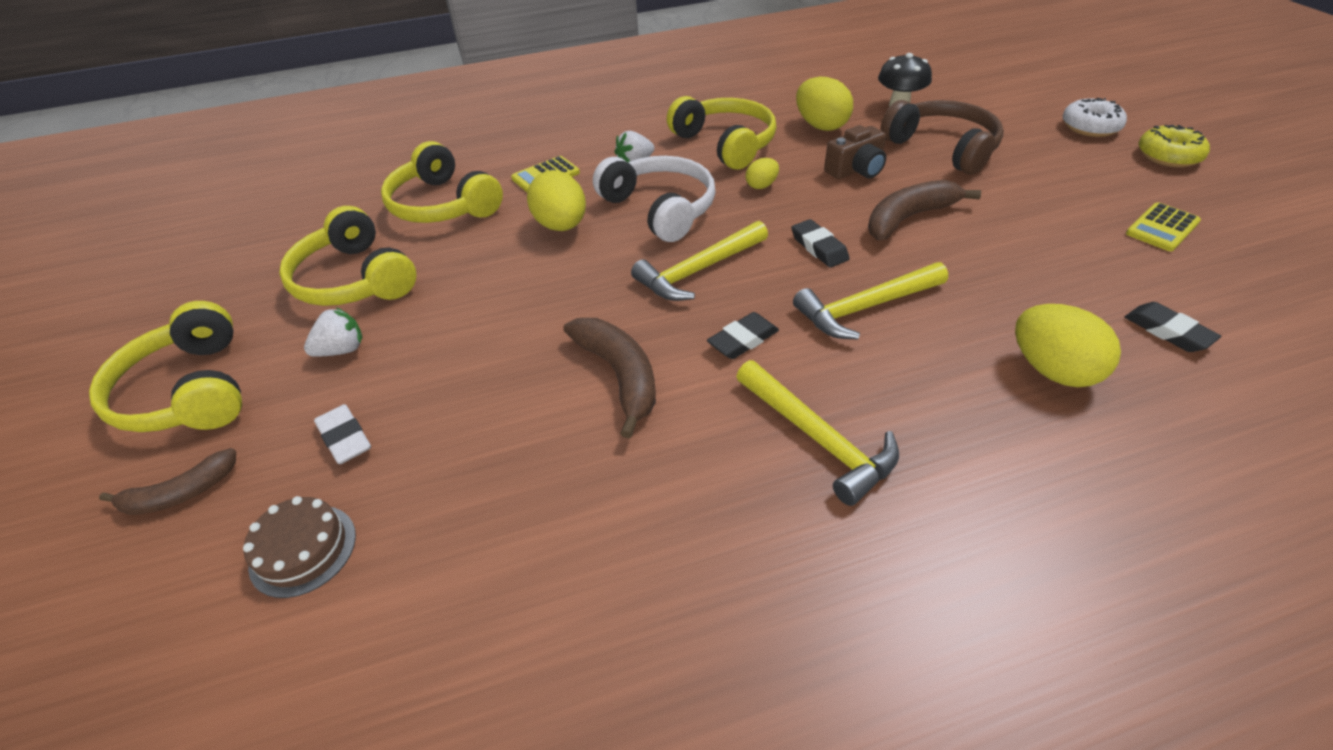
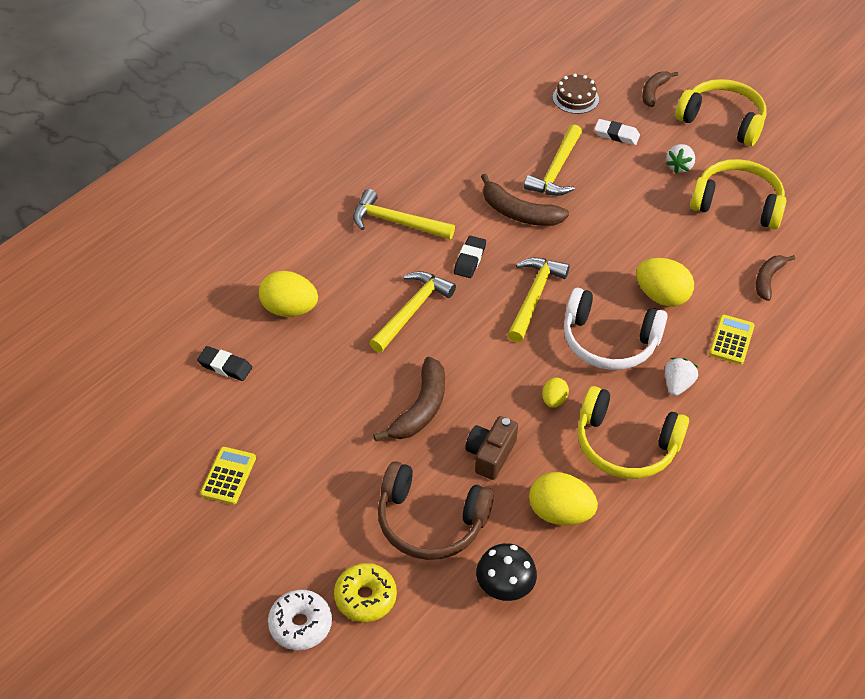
camera: 145 degrees right, 5 degrees up
(443, 205) = (768, 280): yellow headphones -> brown banana
(499, 418) = (556, 170): none -> yellow hammer
(819, 247) = (469, 350): black eraser -> none
(1168, 156) = (223, 595): yellow donut -> yellow donut (365, 597)

